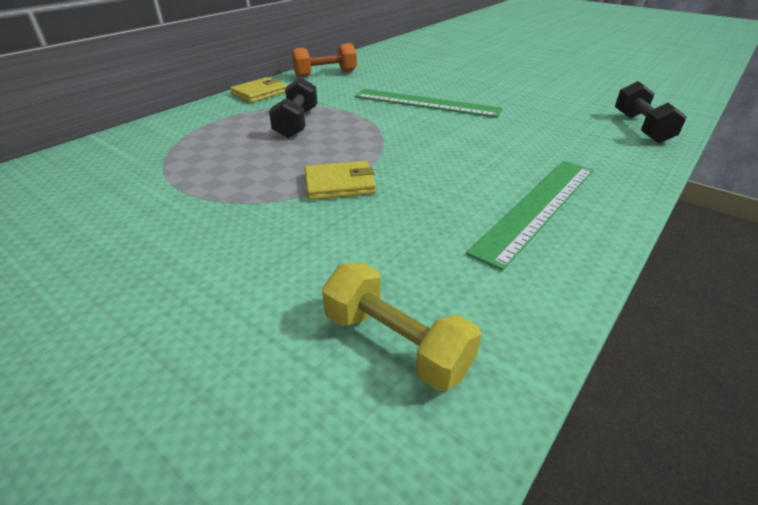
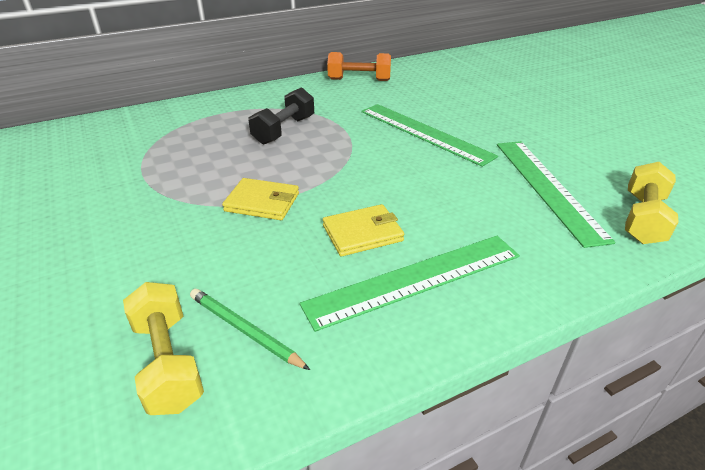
camera: 25 degrees right, 0 degrees up
(259, 93) = (282, 91): yellow wallet -> yellow wallet (362, 233)
(440, 290) = (245, 330): none -> green pencil
(559, 122) = (547, 188): none -> green ruler
(641, 128) = (643, 219): black dumbbell -> yellow dumbbell

